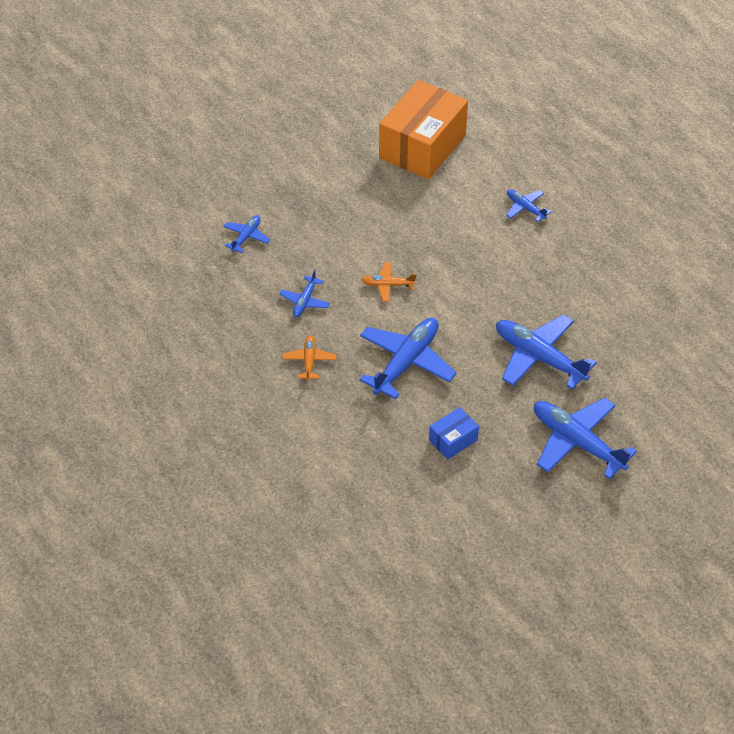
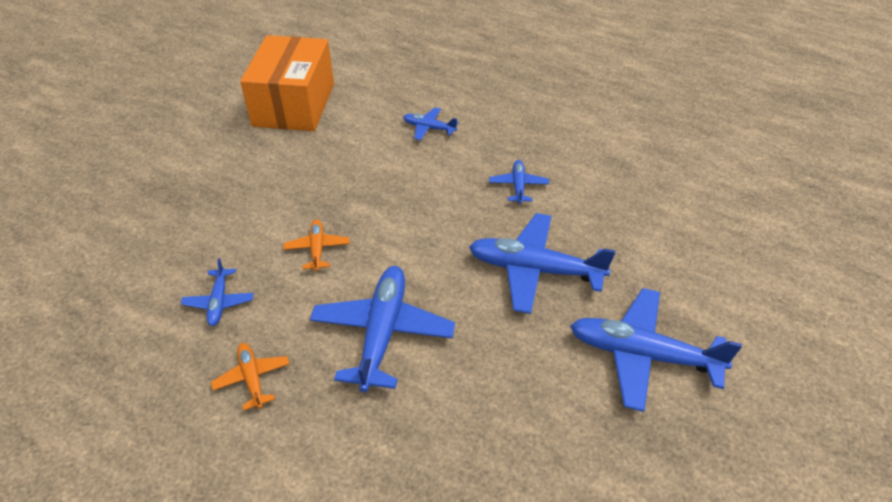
camera: 25 degrees left, 5 degrees down
(246, 237) = (117, 250): blue plane -> blue plane (518, 186)
(387, 285) = (317, 249): orange plane -> orange plane turned 105 degrees clockwise
(453, 440) = (494, 415): blue box -> none

